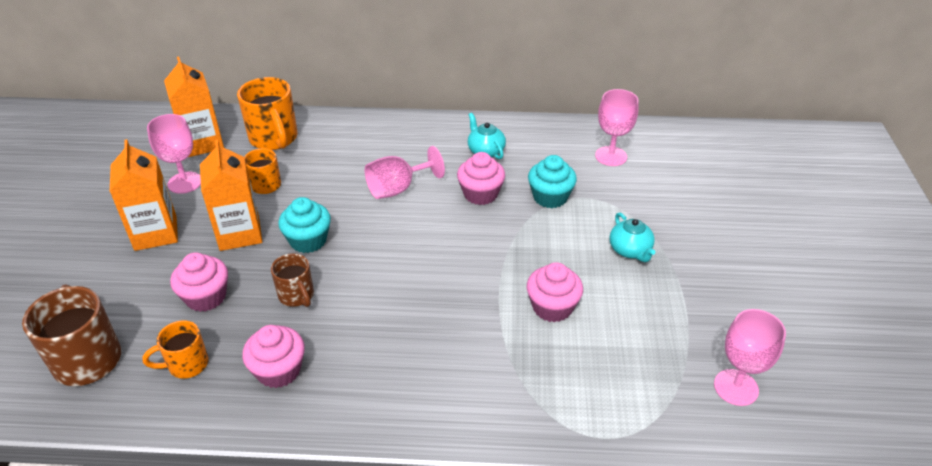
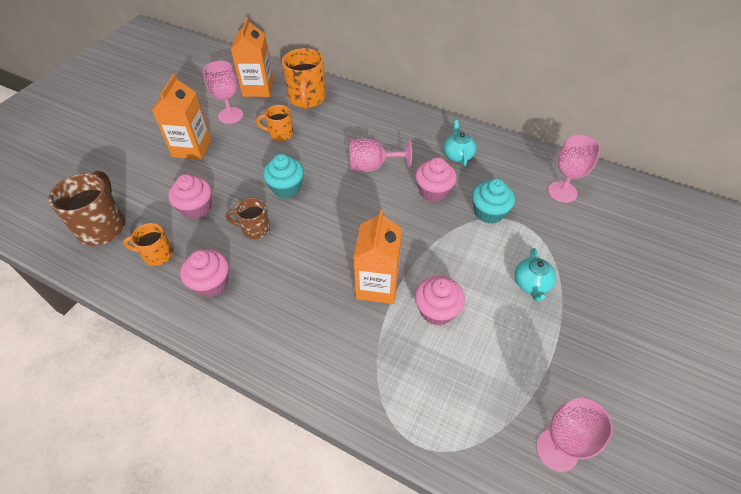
camera: 25 degrees right, 10 degrees up
(239, 233) = (244, 166): orange carton -> orange carton (377, 285)
(297, 296) = (254, 229): brown mug -> brown mug turned 105 degrees clockwise

